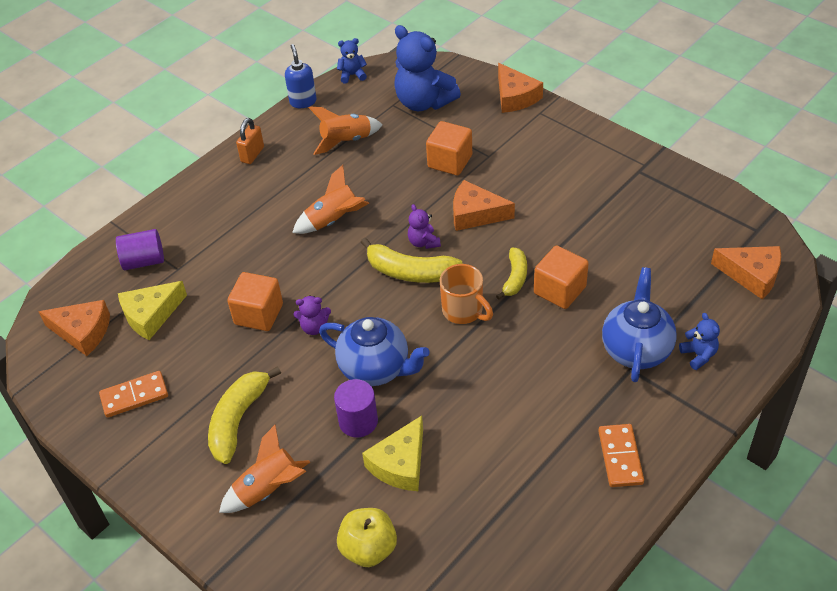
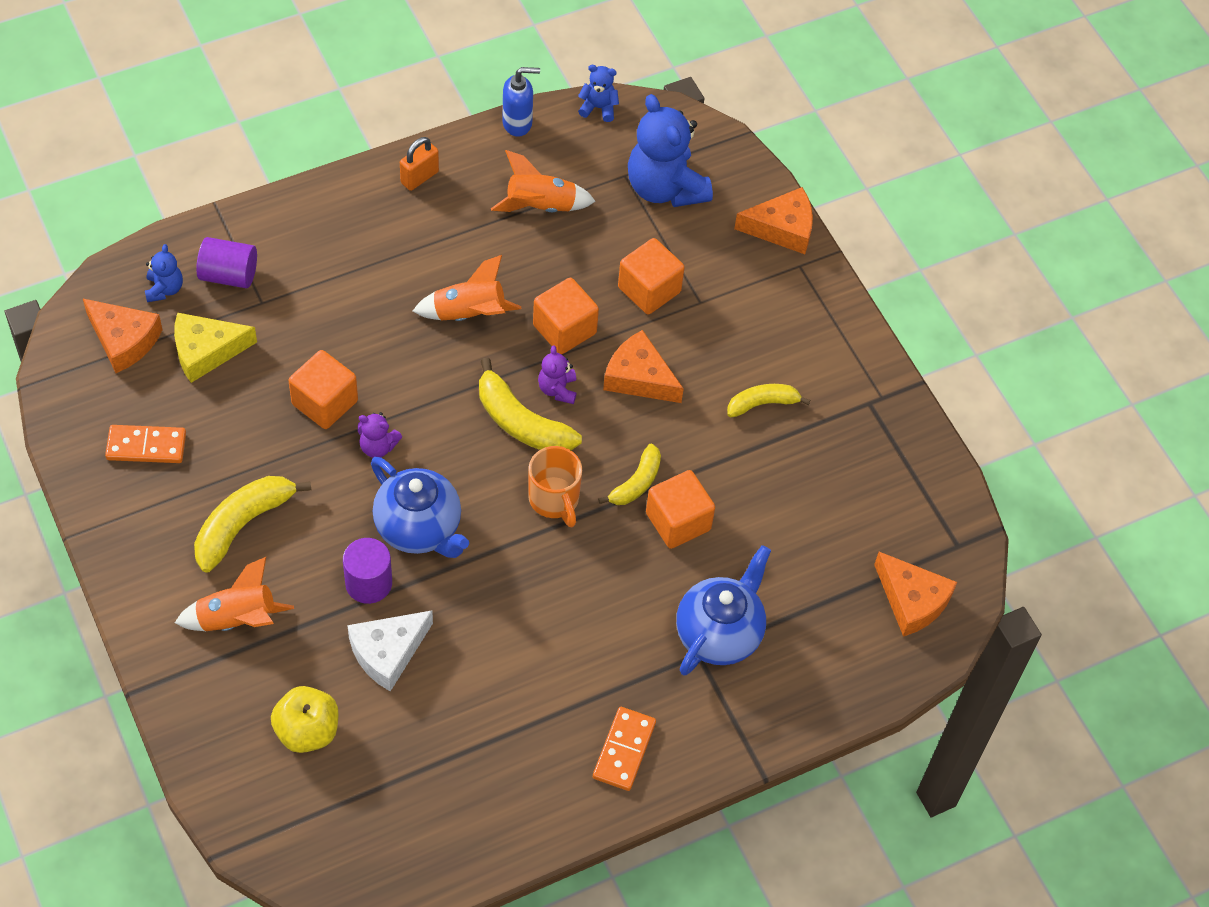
camera: 15 degrees right, 10 degrees up
(303, 101) = (517, 123): blue soap dispenser -> blue soap dispenser turned 75 degrees clockwise
(400, 464) = (388, 652): yellow cheese -> white cheese
(406, 205) = (564, 329): none -> orange cube
(515, 97) = (782, 228): orange cheese -> orange cheese turned 90 degrees counterclockwise
(569, 198) = (762, 404): none -> yellow banana
(698, 355) = (785, 672): blue teddy bear -> blue teddy bear (164, 289)

